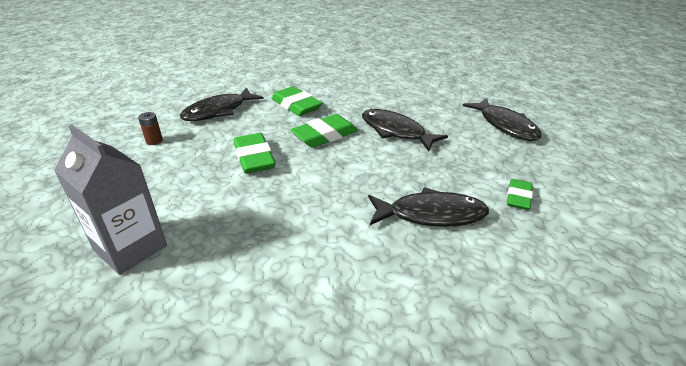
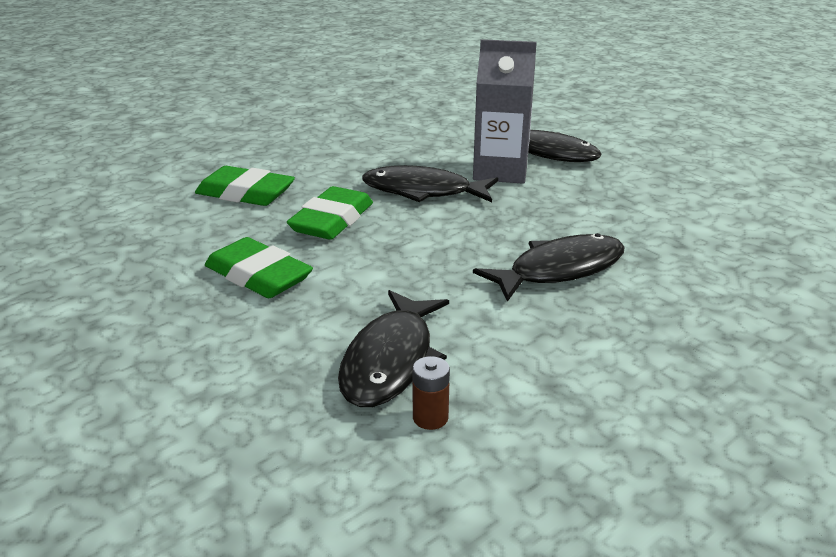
camera: 30 degrees left, 5 degrees down
(130, 248) = (198, 445): grey carton -> grey carton (500, 171)
(154, 141) = (56, 301): brown battery -> brown battery (430, 418)
(218, 111) = (123, 231): black fish -> black fish (391, 360)
(518, 197) = (632, 224): green eraser -> none

